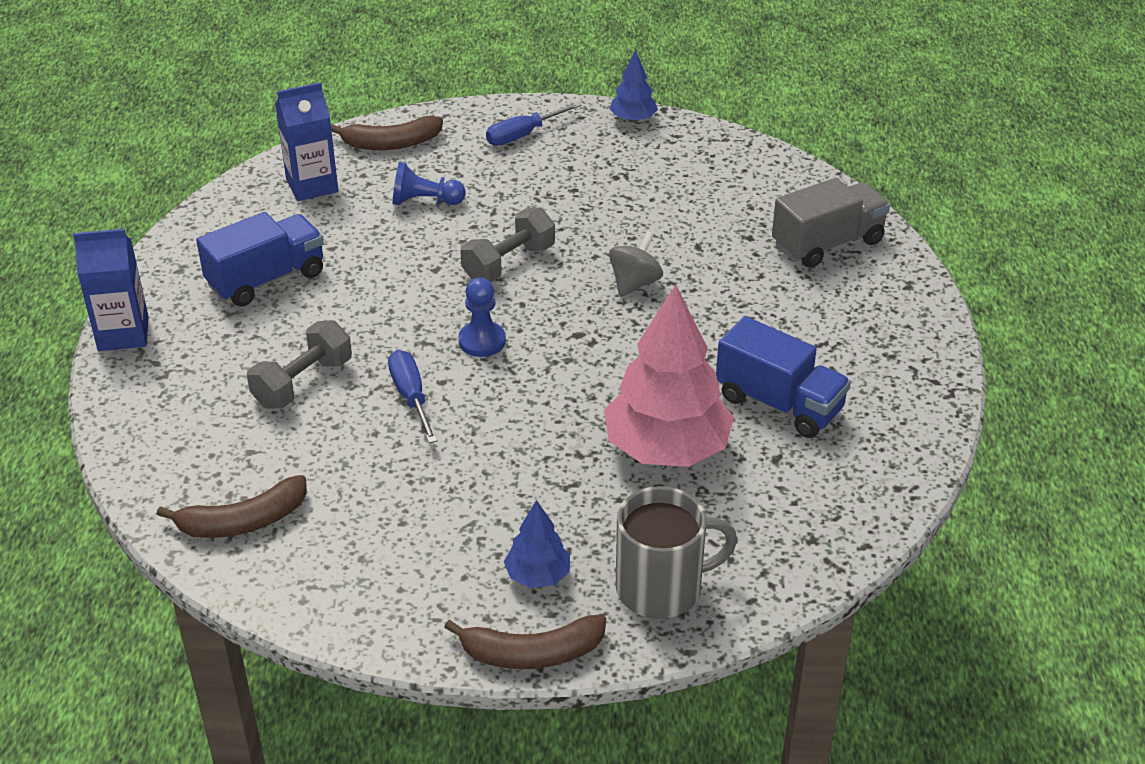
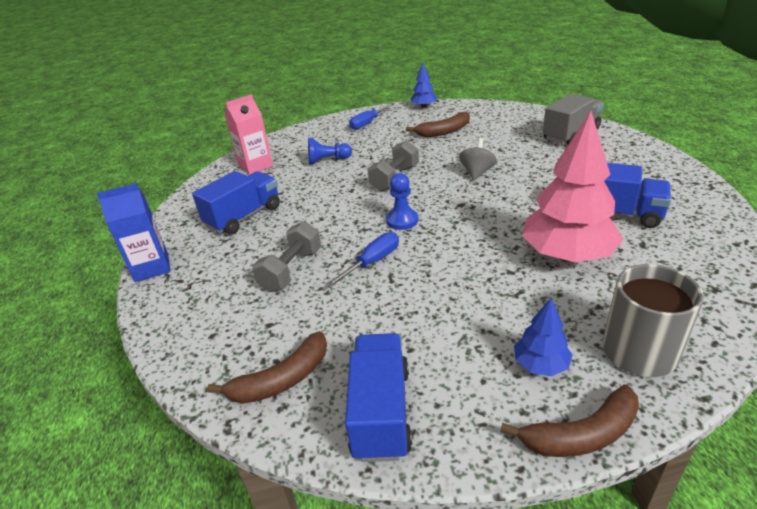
camera: 10 degrees left, 5 degrees down
(312, 185) = (256, 166): blue carton -> pink carton
(337, 581) = (381, 412): none -> blue truck
(391, 143) = (295, 140): brown banana -> brown banana (443, 131)
(411, 397) = (372, 262): blue screwdriver -> blue screwdriver turned 75 degrees clockwise

